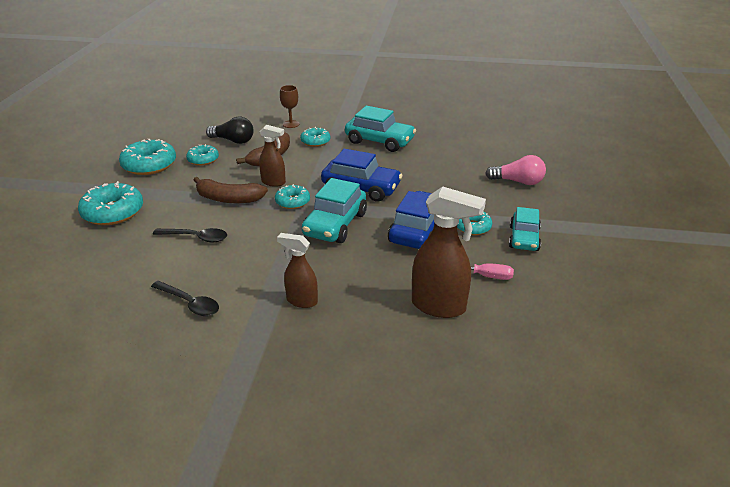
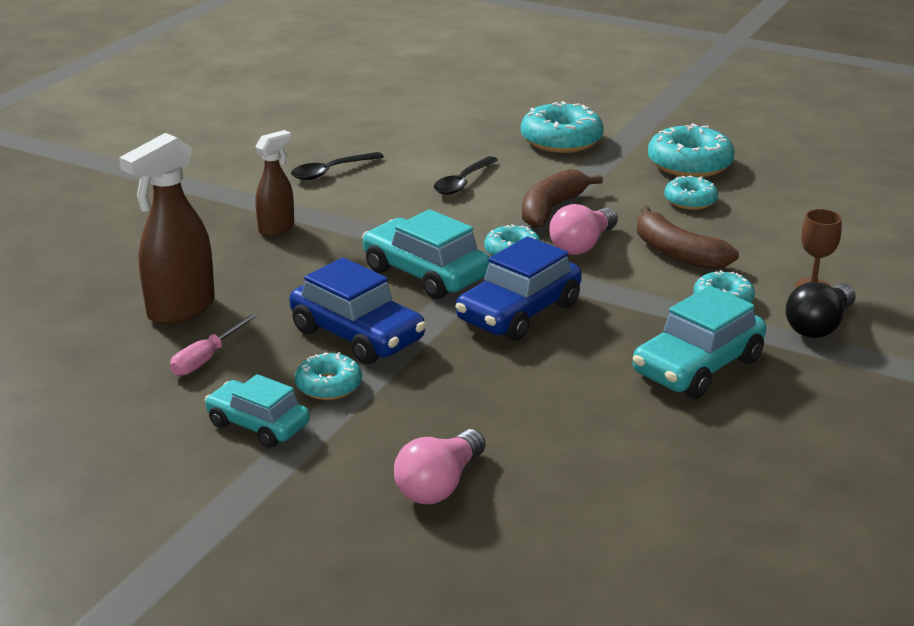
camera: 110 degrees right, 5 degrees down
(233, 141) = (754, 229): black light bulb -> black light bulb (819, 326)
(274, 182) = (582, 245): brown spray bottle -> pink light bulb

